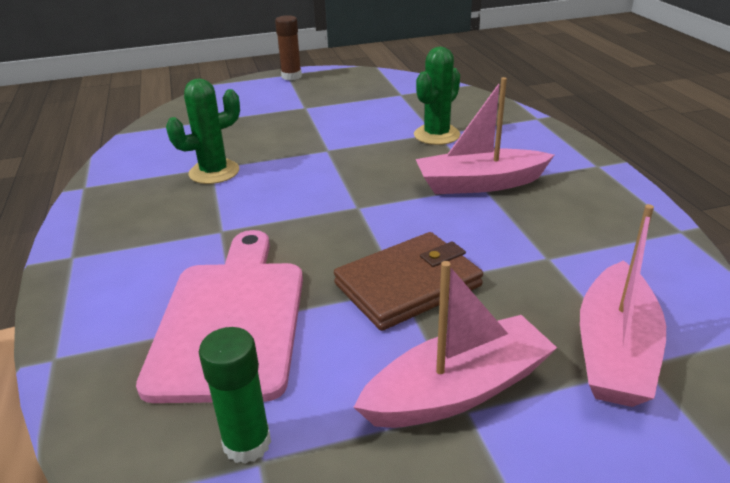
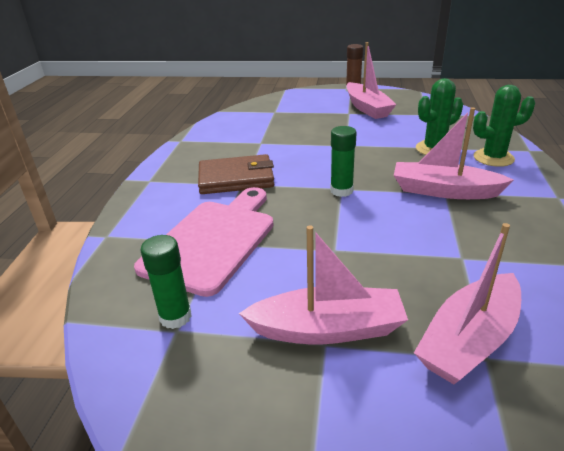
camera: 25 degrees right, 0 degrees up
(214, 172) = (261, 146): green cactus -> green cactus (493, 158)
(325, 97) = (367, 108): none -> pink boat
(361, 210) = (341, 191): none -> green glue stick
(408, 285) = (340, 249): brown wallet -> brown wallet (236, 178)

